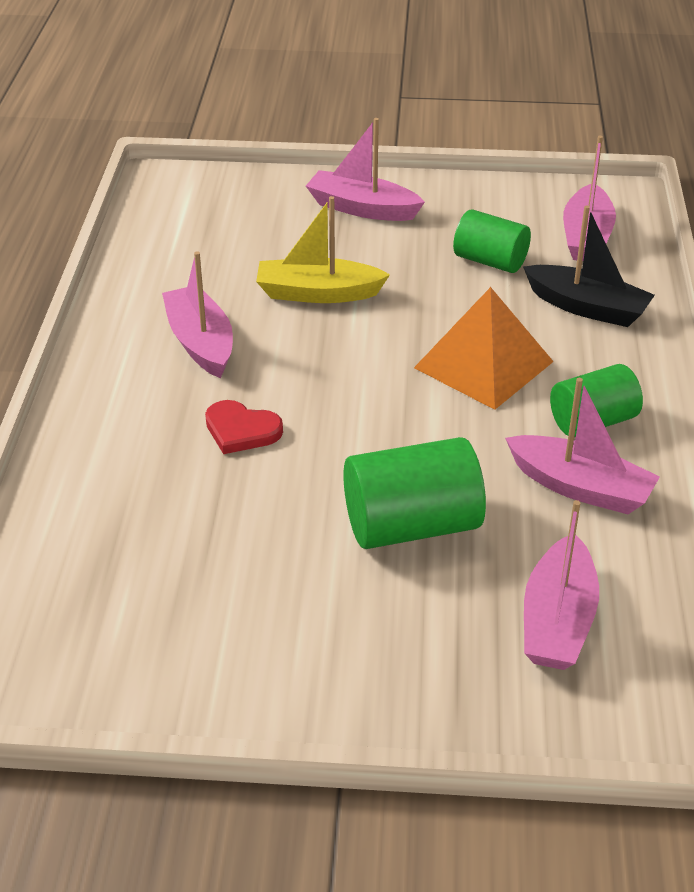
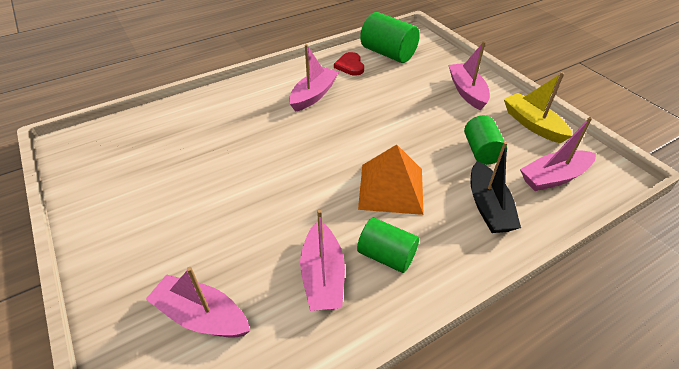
camera: 55 degrees right, 5 degrees up
(241, 430) = (265, 134): red heart -> red heart (350, 66)
(318, 293) = (385, 109): yellow boat -> yellow boat (532, 124)
(411, 525) = (239, 220): green cylinder -> green cylinder (388, 53)
(557, 620) = (202, 316): pink boat -> pink boat turned 45 degrees clockwise

